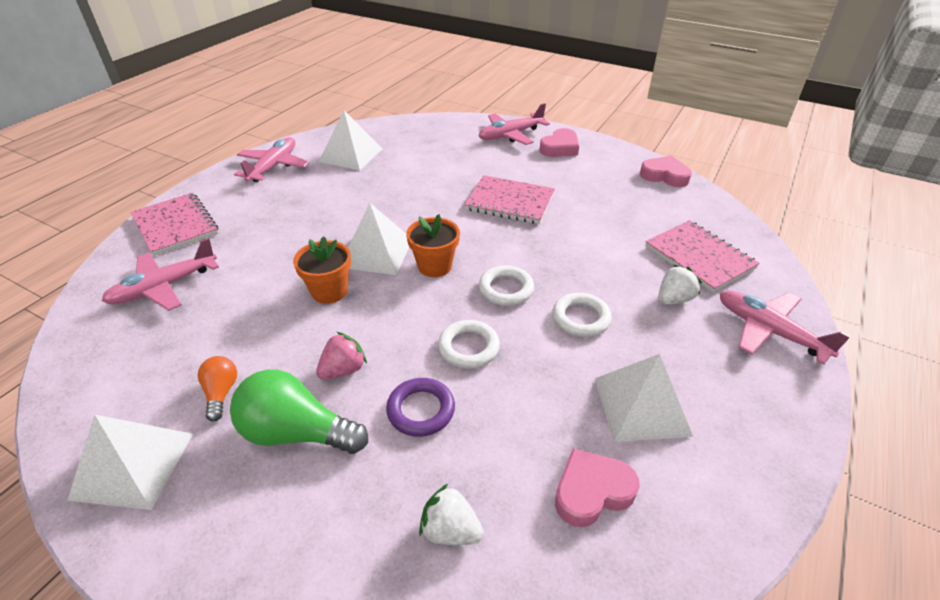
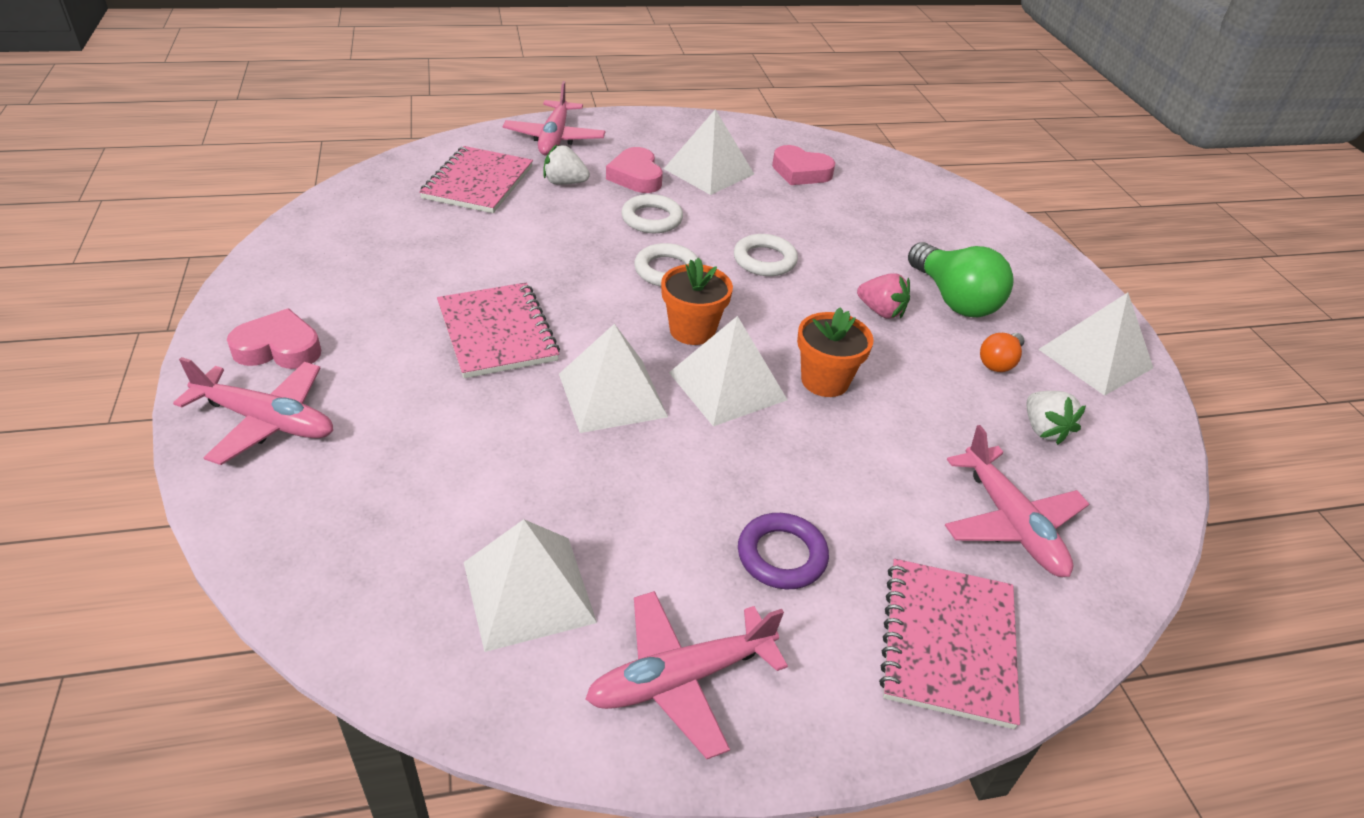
camera: 135 degrees left, 0 degrees up
(164, 287) = (1011, 523): pink plane -> pink plane turned 60 degrees clockwise
(343, 370) = (881, 311): pink strawberry -> pink strawberry turned 150 degrees counterclockwise
(420, 214) = (612, 395): none -> white pyramid
(421, 410) = (850, 255): purple ring -> purple ring (781, 555)
(450, 530) = (898, 208): white strawberry -> white strawberry (1044, 429)
(664, 176) = (300, 237): pink heart -> pink heart (636, 176)

